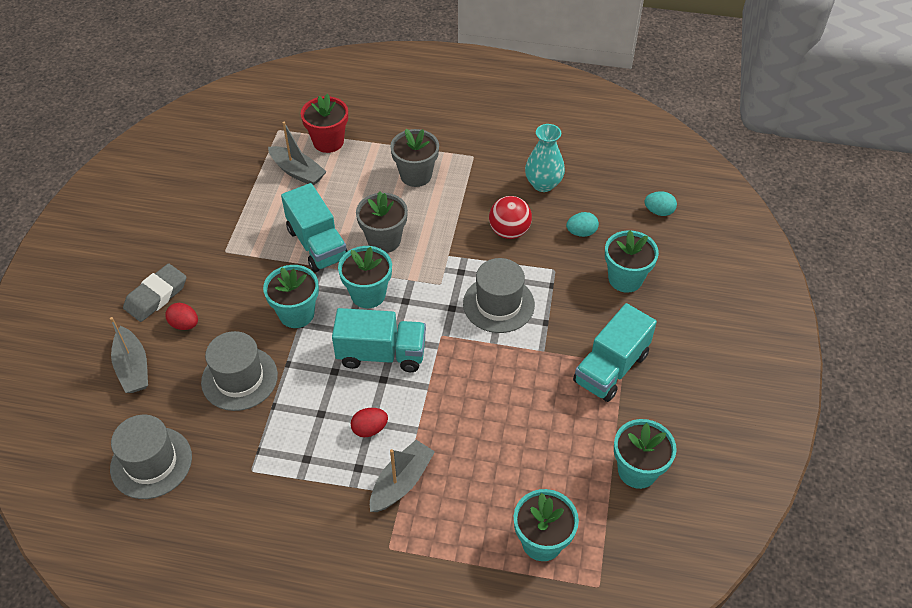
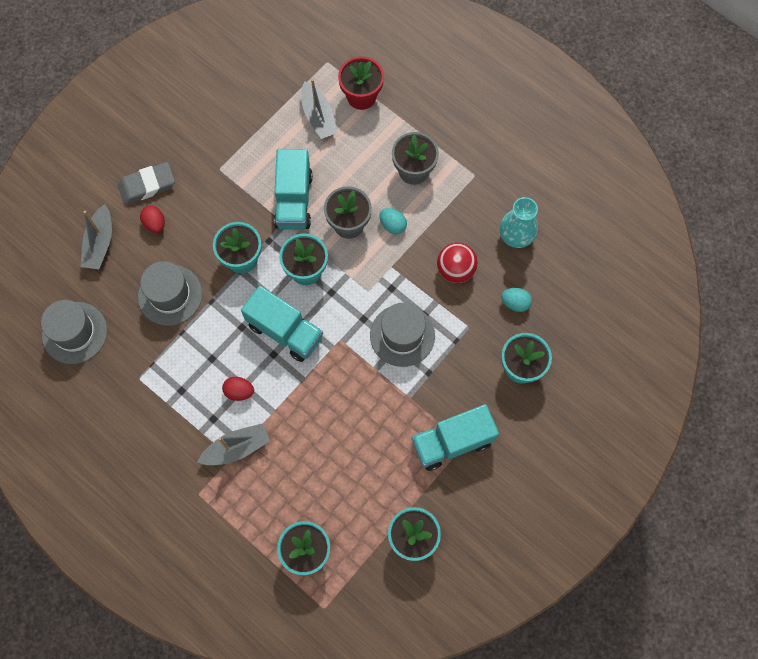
camera: 30 degrees right, 20 degrees up
(658, 211) = (596, 317): turquoise egg -> turquoise egg (392, 225)

